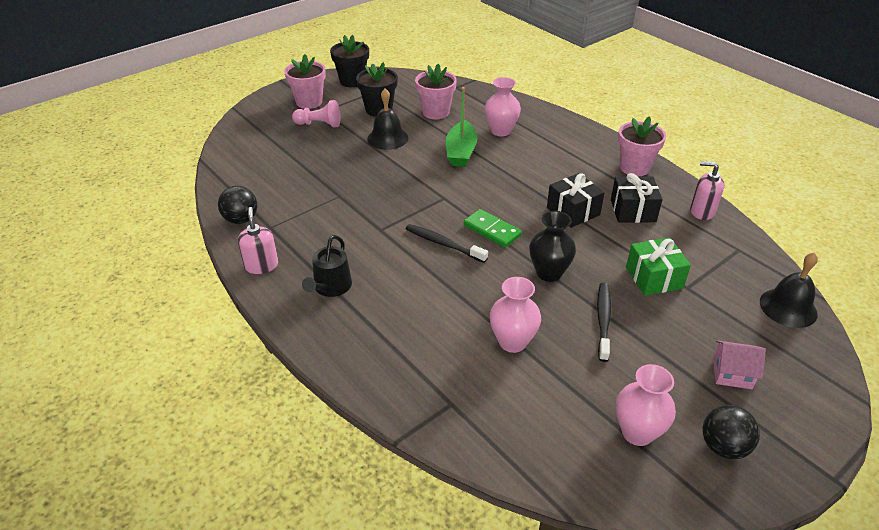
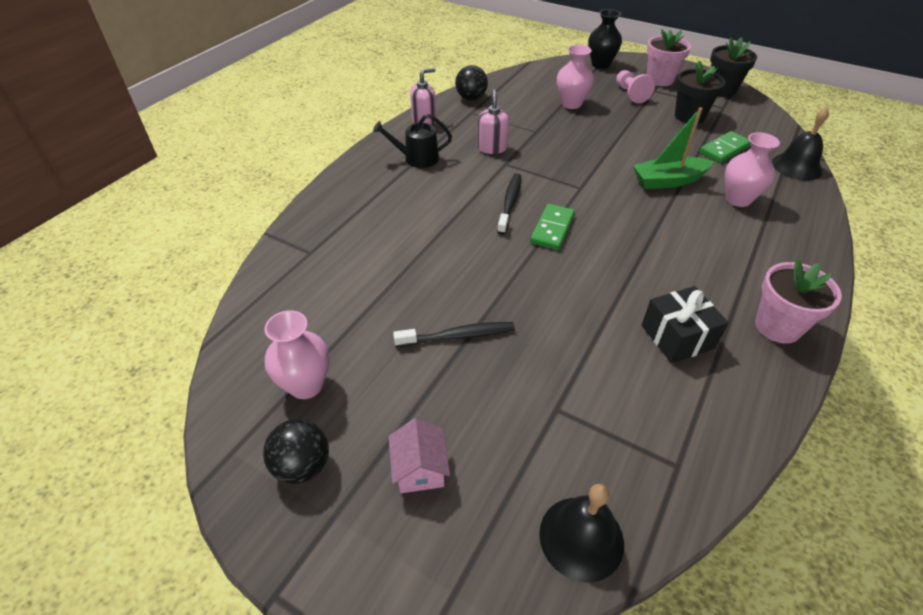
camera: 70 degrees right, 5 degrees up
(387, 138) = (646, 133): black bell -> black bell (796, 166)
(435, 112) = (724, 149): pink flower pot -> green domino
(512, 342) = (397, 274): pink vase -> pink vase (571, 104)
(549, 273) = (510, 281): black vase -> black vase (600, 64)
(573, 211) = (632, 283): black gift -> none
(654, 278) = (555, 373): green gift -> none
(702, 211) = (737, 413): pink soap dispenser -> pink soap dispenser (492, 148)

